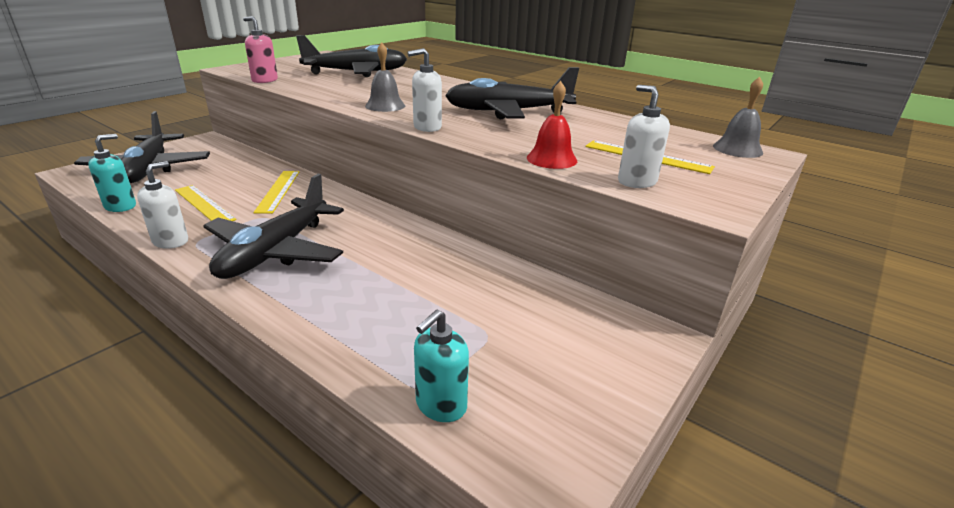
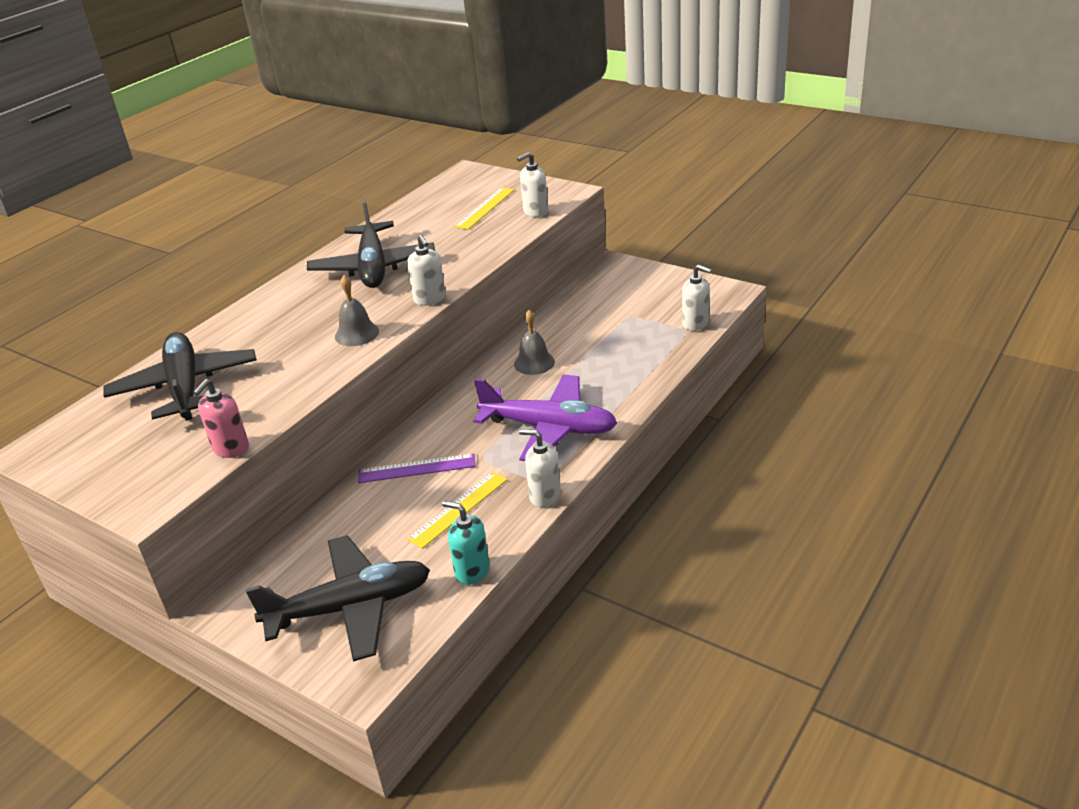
camera: 90 degrees left, 5 degrees up
(276, 251) = (549, 428): black plane -> purple plane
(278, 191) = (416, 469): yellow ruler -> purple ruler
(441, 405) = (695, 324): turquoise soap dispenser -> white soap dispenser
(551, 159) = (499, 240): red bell -> none
(737, 149) = (460, 179): grey bell -> grey bell (534, 363)

